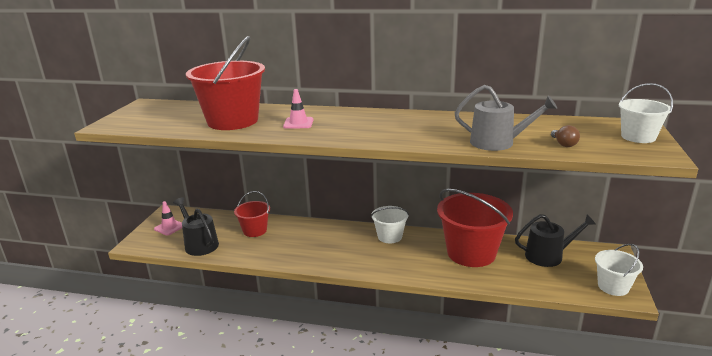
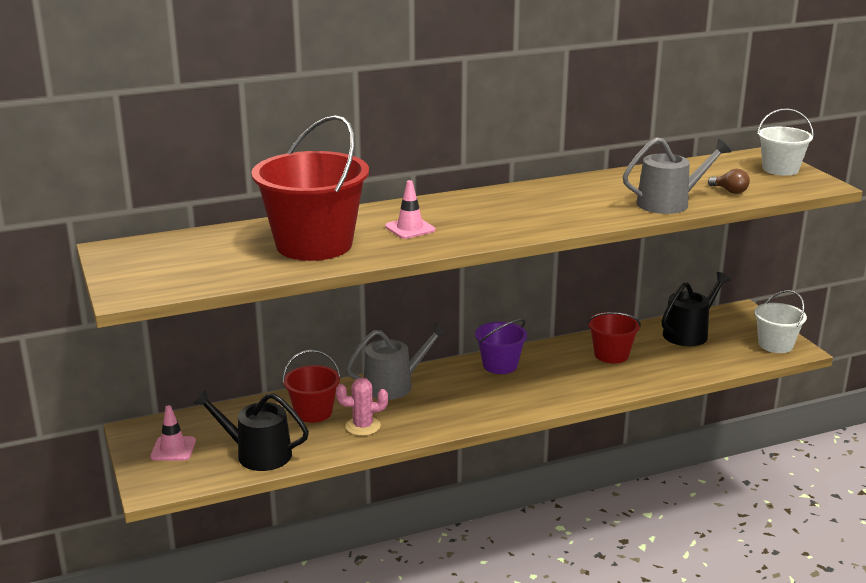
camera: 35 degrees left, 0 degrees up
(268, 247) = (363, 426): none -> pink cactus
(315, 229) = (394, 385): none -> grey watering can
(390, 236) = (500, 365): white bucket -> purple bucket
(471, 253) = (611, 355): red bucket -> red bucket, size x0.54

